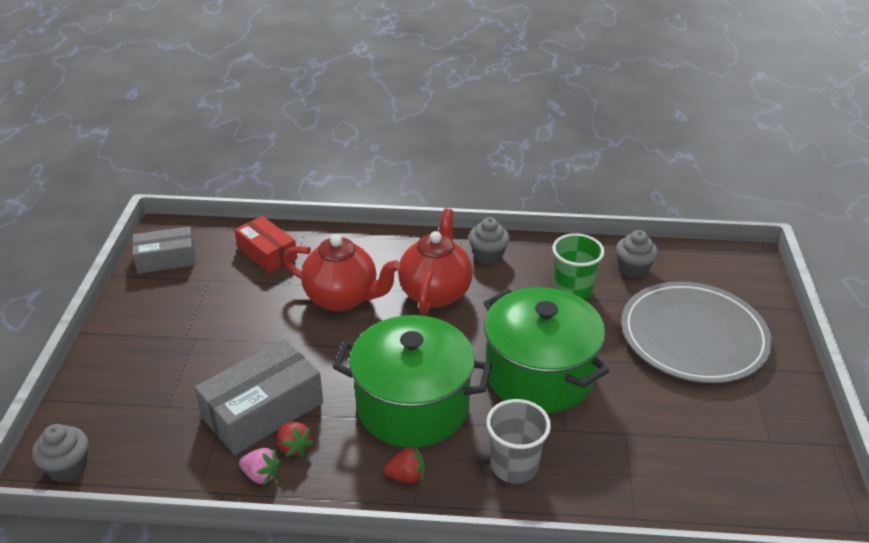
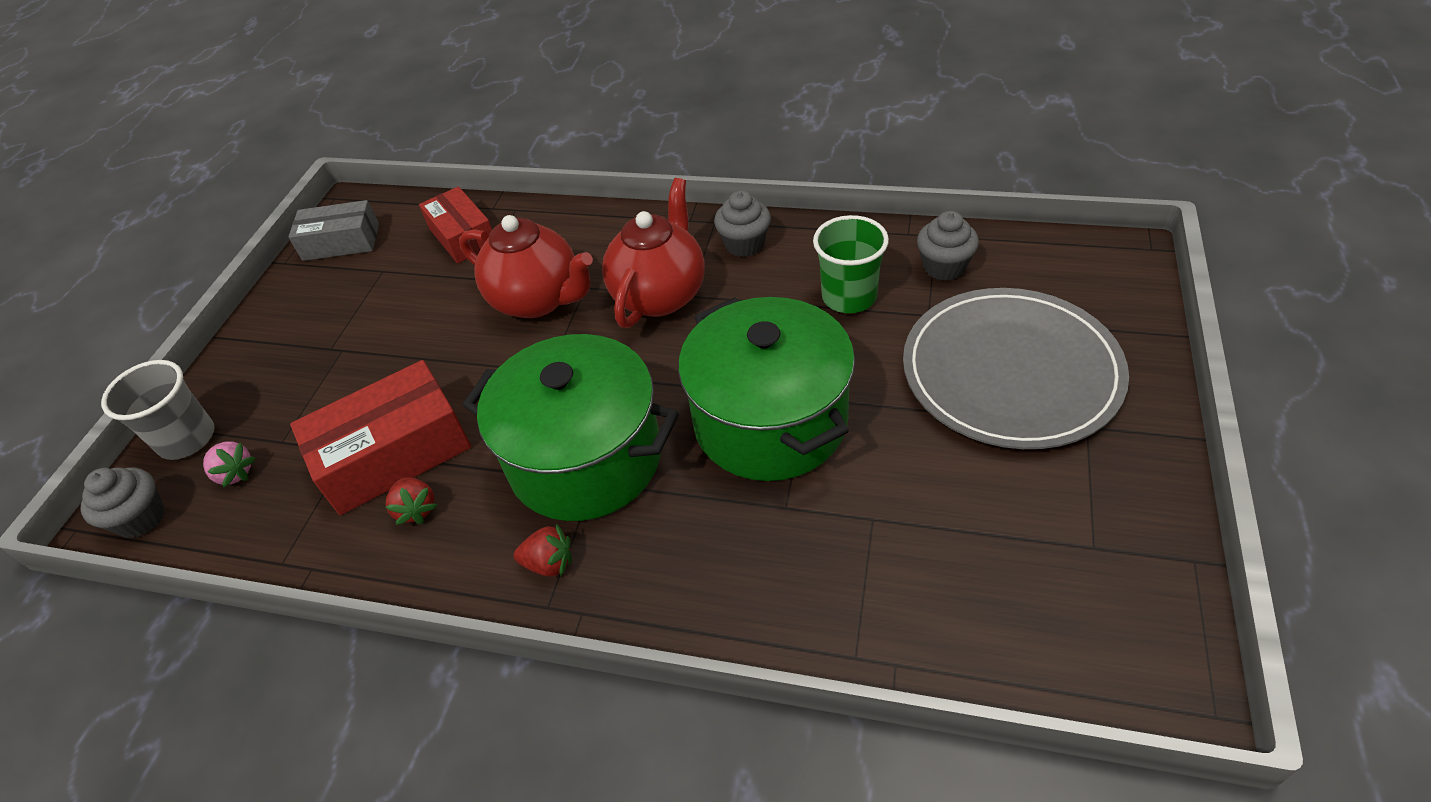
camera: 15 degrees right, 10 degrees up
(261, 475) = (364, 547): pink strawberry -> pink strawberry (235, 473)
(263, 410) = (393, 454): grey box -> red box
(514, 466) = (700, 559): grey cup -> grey cup (187, 439)

